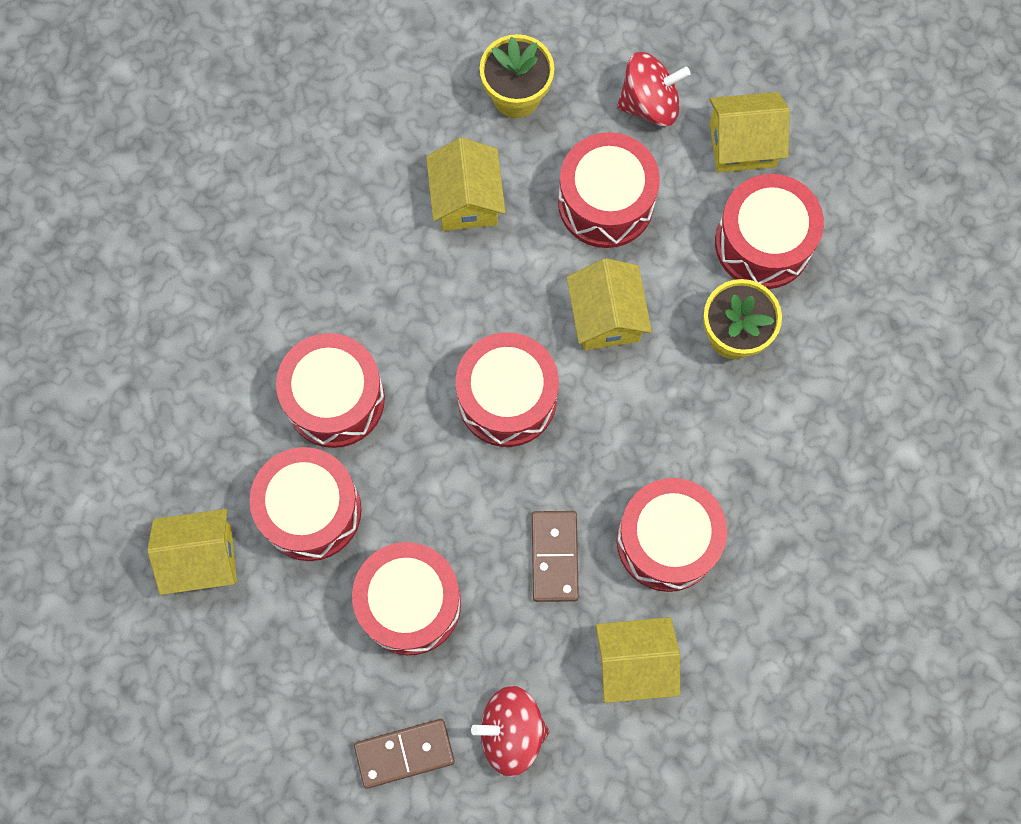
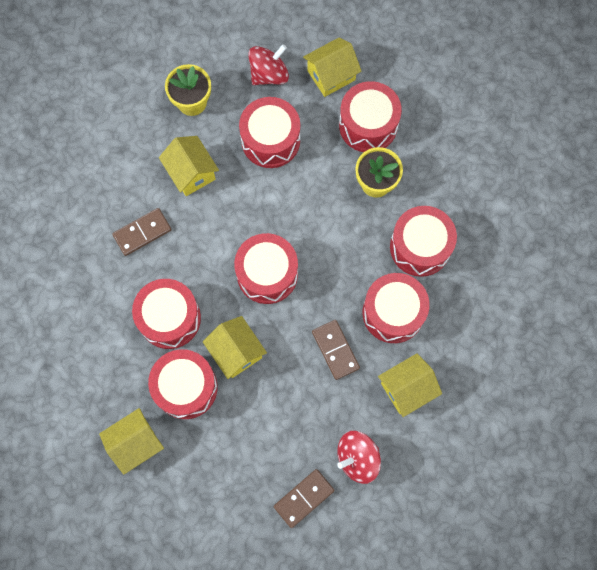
camera: 25 degrees left, 0 degrees up
(354, 257) = (142, 233): none -> brown domino
(409, 603) = (267, 413): red drum -> red drum (420, 247)
(606, 317) = (301, 204): yellow house -> yellow house (236, 352)

